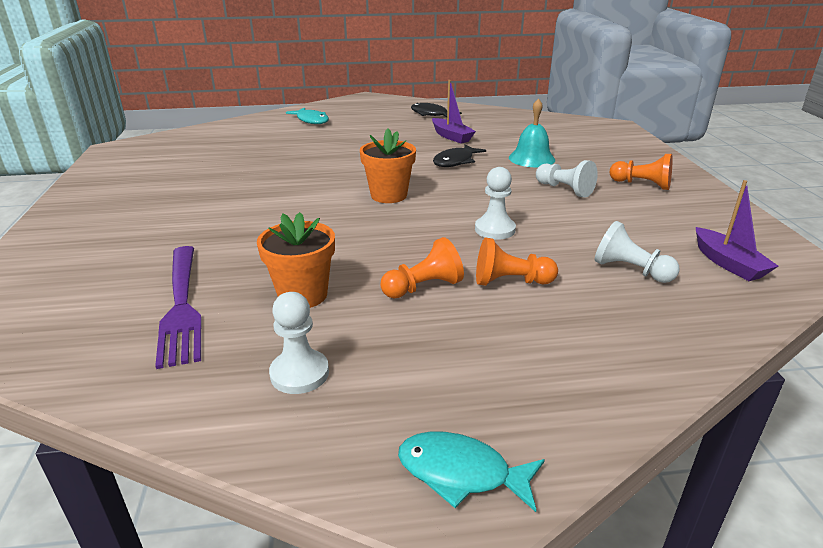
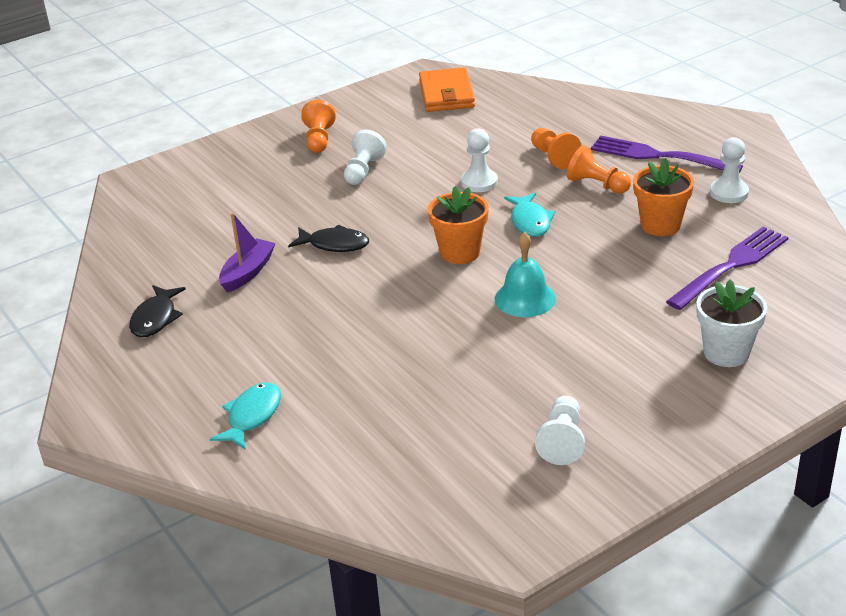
camera: 115 degrees left, 5 degrees up
(100, 253) = (726, 353): none -> white flower pot
(446, 357) = (659, 156): none -> purple fork
(461, 473) = (731, 130): turquoise fish -> turquoise fish (530, 221)
(531, 158) = (289, 204): turquoise bell -> turquoise bell (525, 298)
(630, 270) = (491, 122): white pawn -> white pawn (562, 441)
(728, 263) = (446, 94): purple boat -> orange wallet

